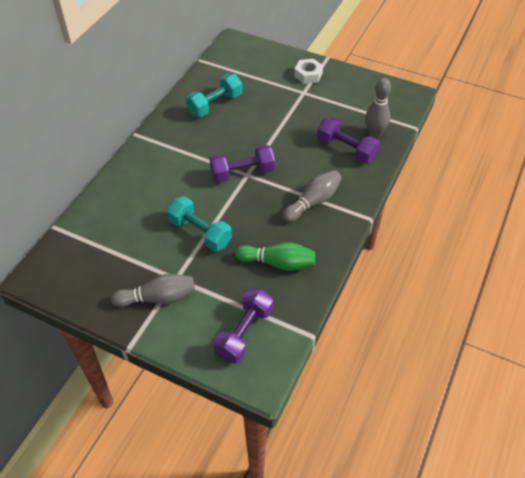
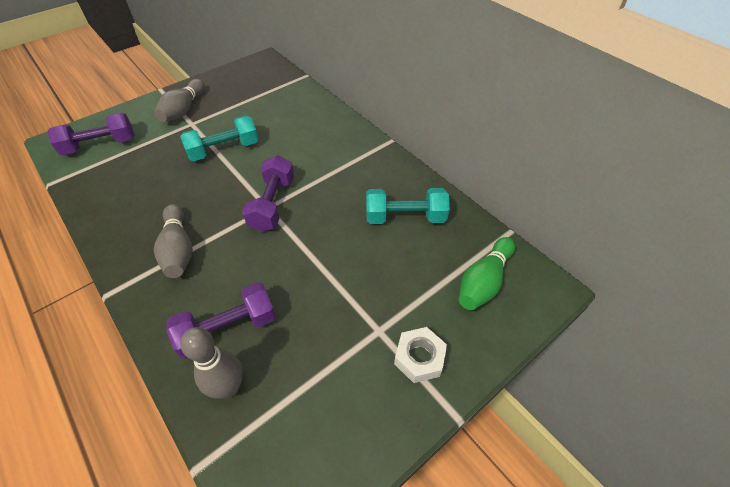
camera: 115 degrees right, 0 degrees up
(215, 104) = (405, 217): turquoise dumbbell -> turquoise dumbbell turned 75 degrees counterclockwise
(244, 333) = (100, 145): purple dumbbell -> purple dumbbell turned 75 degrees counterclockwise
(278, 263) = (137, 190): green bowling pin -> green bowling pin (483, 281)

